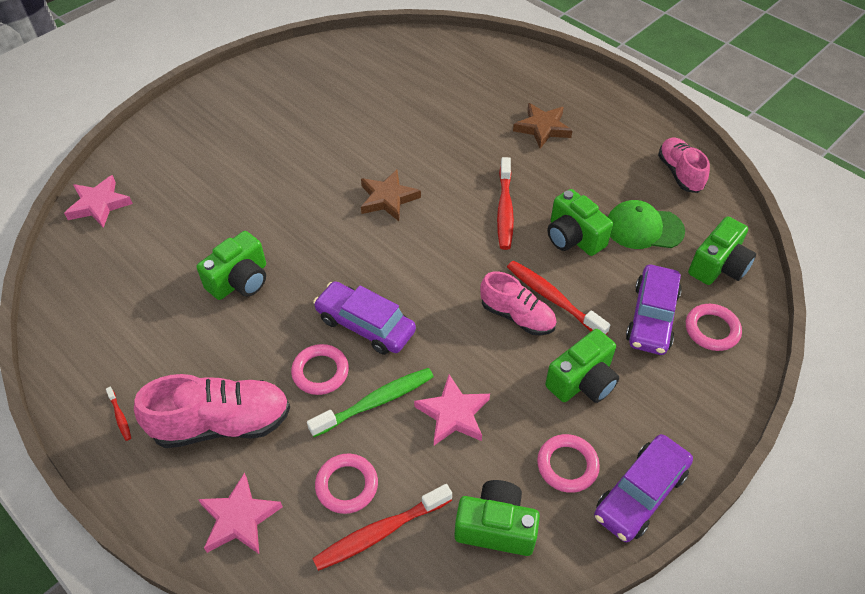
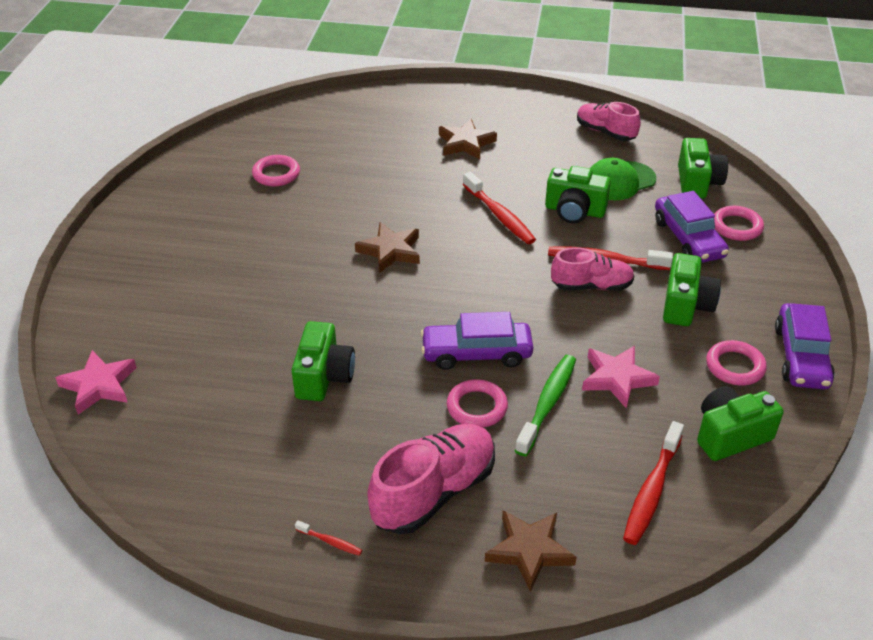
camera: 35 degrees left, 10 degrees down
(239, 518) = (529, 551): pink star -> brown star
(347, 485) = (590, 474): pink ring -> pink ring (276, 174)

